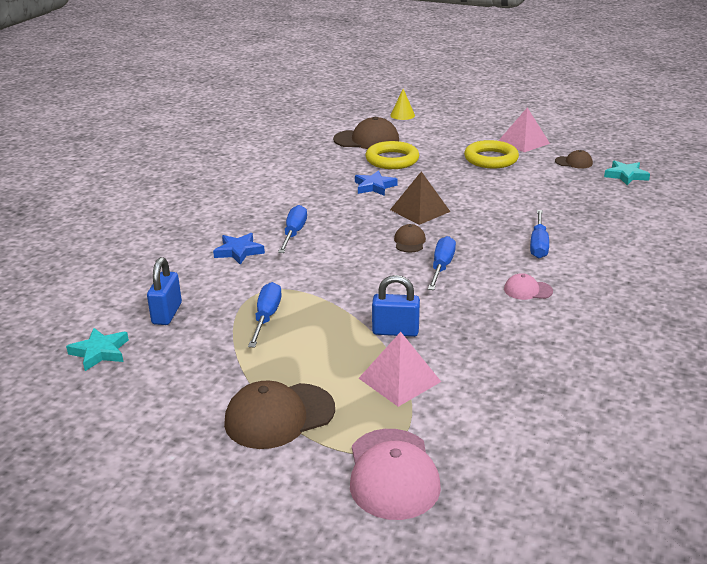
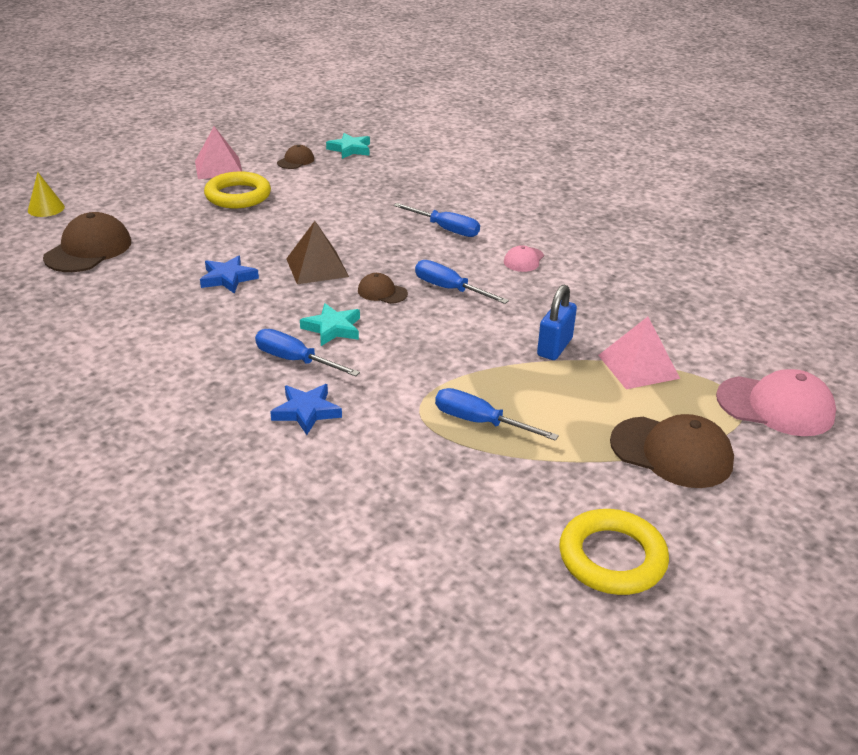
camera: 70 degrees left, 5 degrees up
(100, 352) = (484, 574): turquoise star -> turquoise star (333, 328)
(167, 313) = (424, 499): blue padlock -> none
(279, 416) = (671, 452): brown cap -> brown cap turned 60 degrees counterclockwise
(392, 160) = (168, 249): yellow ring -> yellow ring (612, 558)

